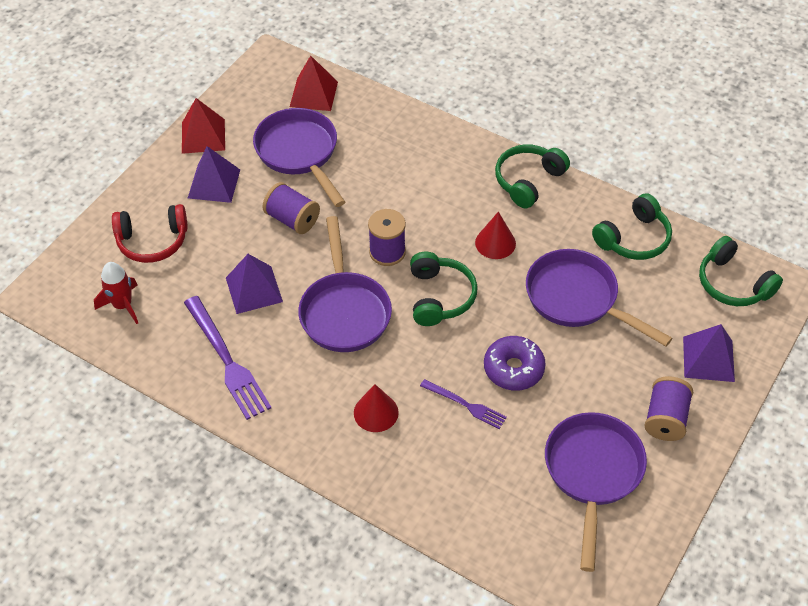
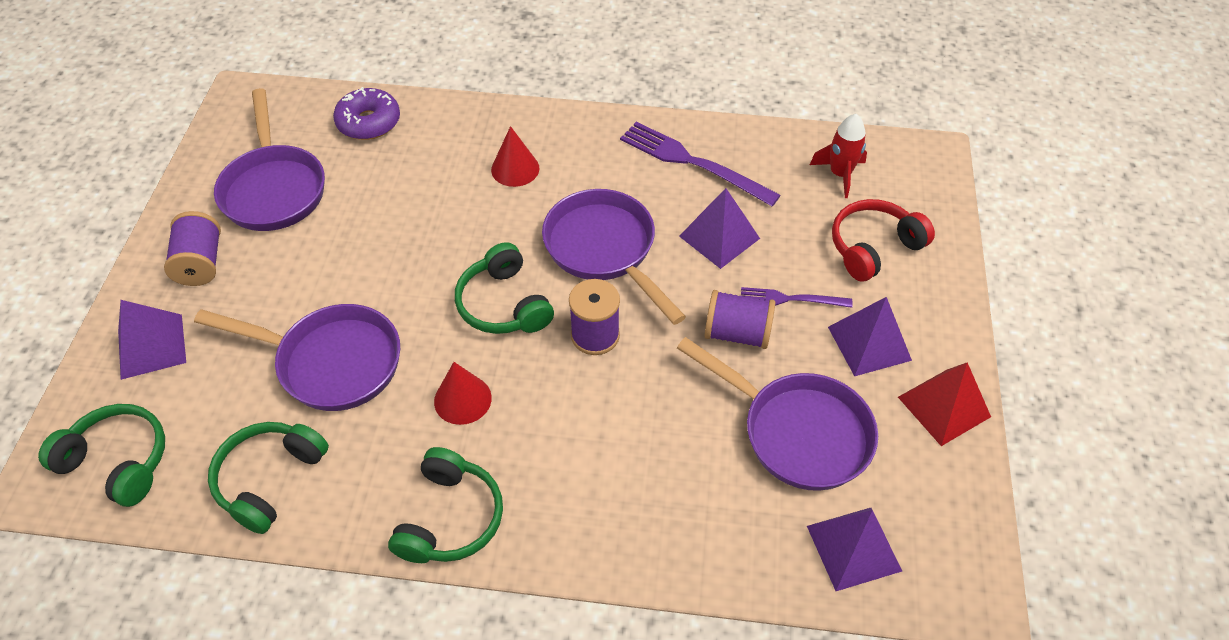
camera: 155 degrees right, 0 degrees up
(313, 94) = (854, 548): red pyramid -> purple pyramid
(465, 405) = (426, 205): purple fork -> purple fork (791, 299)
(513, 369) = (386, 256): purple donut -> purple donut (369, 122)

